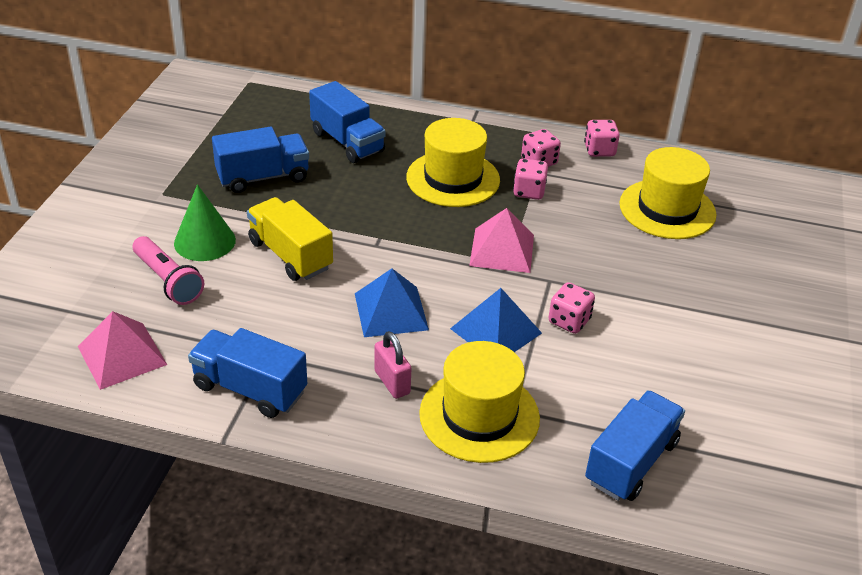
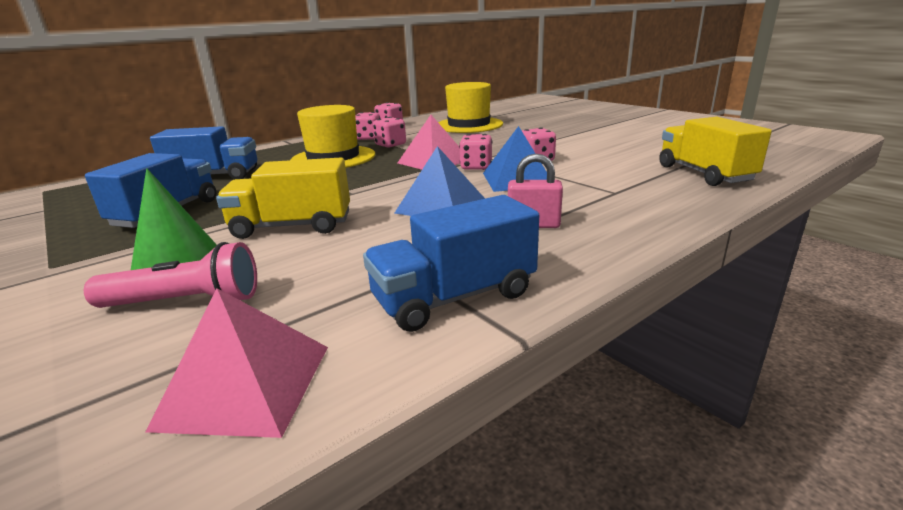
camera: 50 degrees left, 15 degrees down
(479, 416) = (613, 204): yellow hat -> none
(509, 287) = (476, 167): none -> pink dice
(631, 462) = (704, 174): blue truck -> yellow truck

